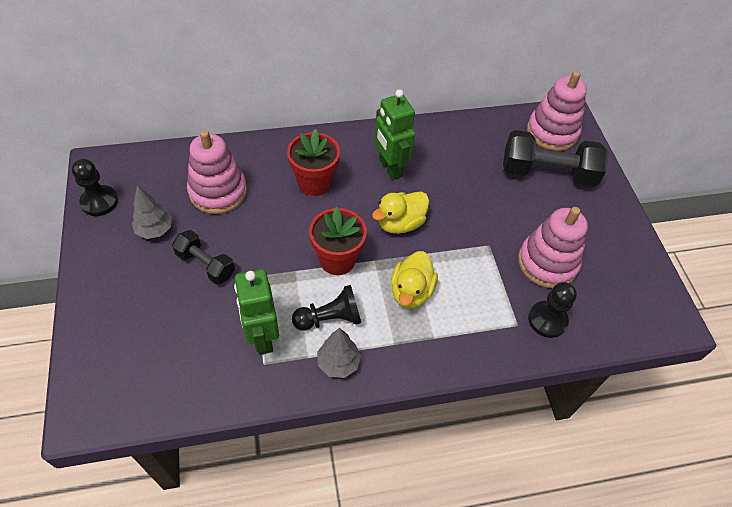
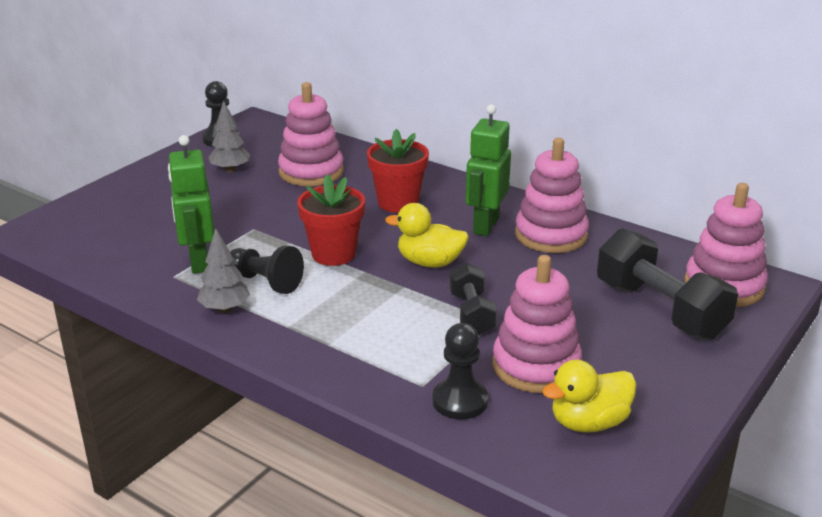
camera: 50 degrees right, 25 degrees down
(206, 264) = (231, 204): black dumbbell -> black dumbbell (472, 314)
(262, 337) = (198, 262): green robot -> green robot turned 45 degrees counterclockwise
(411, 291) = (361, 306): yellow duck -> yellow duck (589, 423)
(432, 150) = (551, 235): none -> pink stacking toy

